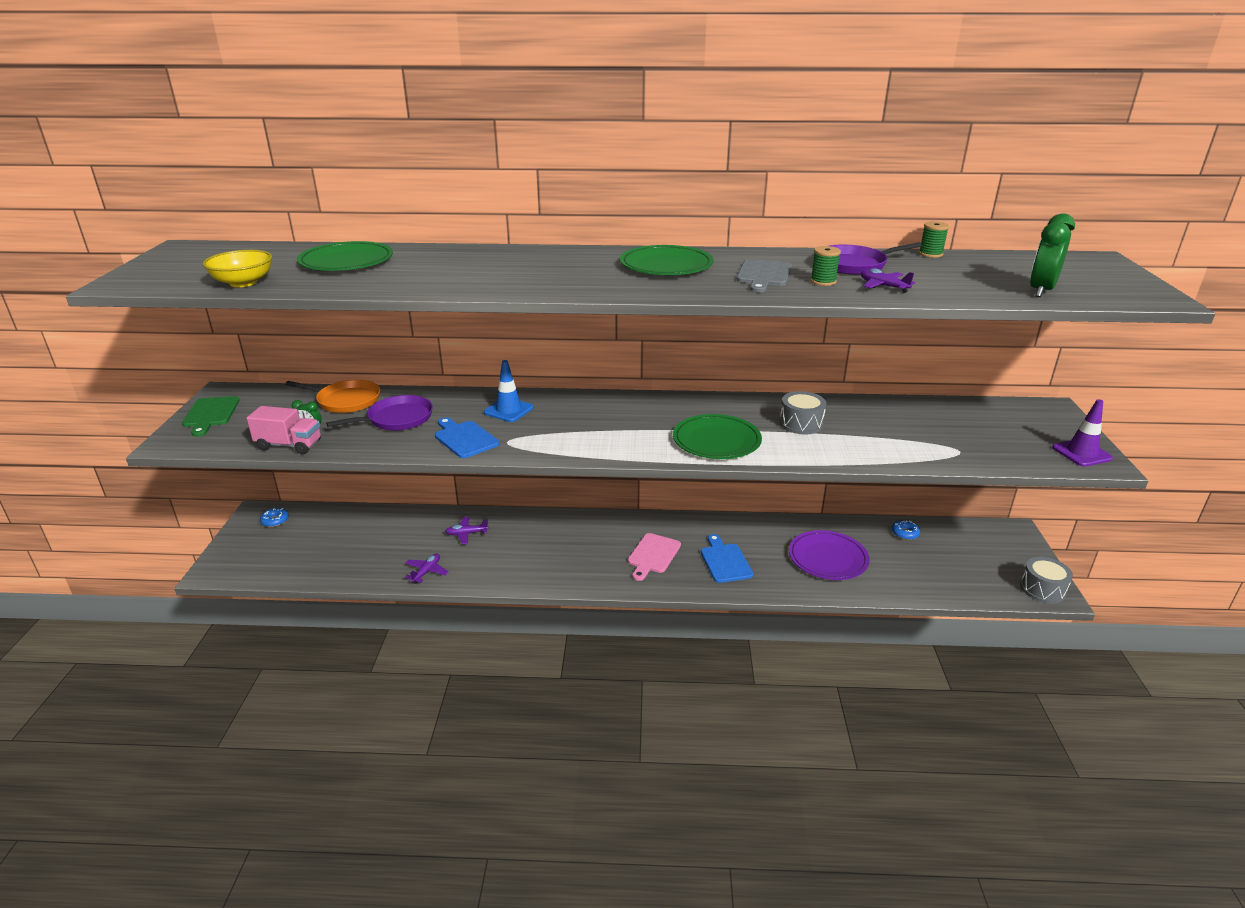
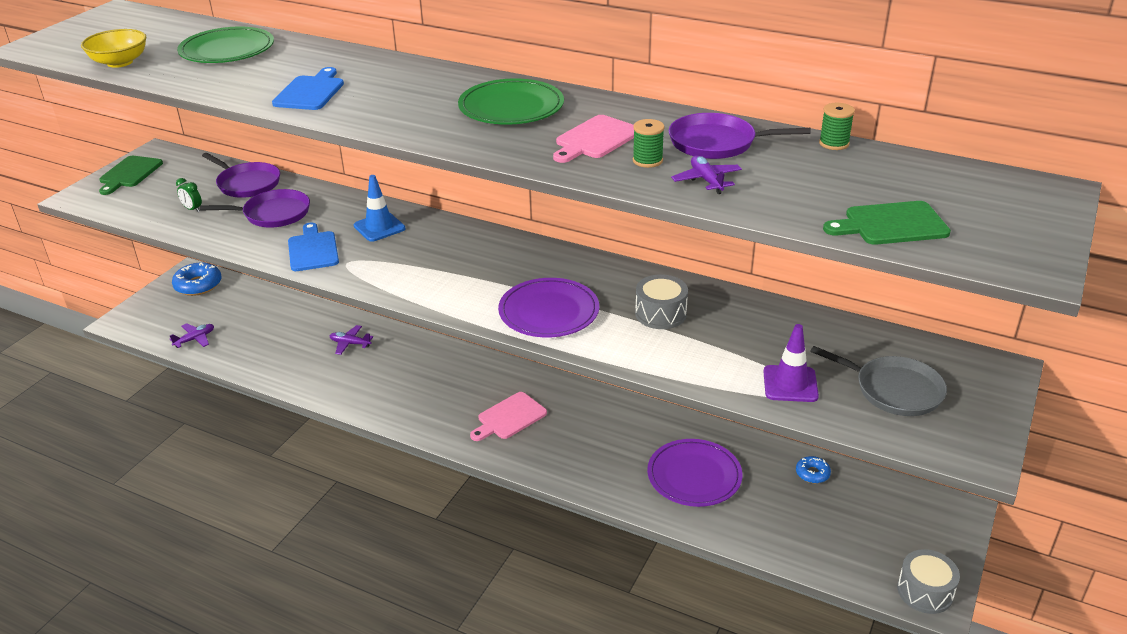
camera: 25 degrees right, 5 degrees up
(275, 521) = (198, 285): blue donut -> blue donut, size x1.77
(289, 445) = (164, 221): pink truck -> none
(346, 400) = (247, 183): orange pan -> purple pan
(426, 572) = (288, 373): purple plane -> purple plane (195, 339)
(716, 440) = (549, 312): green plate -> purple plate
(725, 561) = (578, 446): blue cutting board -> blue cutting board (310, 92)
(763, 275) = (595, 139): grey cutting board -> pink cutting board
(1007, 435) = (894, 390): none -> grey pan
(1041, 291) = (891, 224): green clock -> green cutting board
(1081, 453) = (966, 437): purple traffic cone -> purple traffic cone (790, 384)

